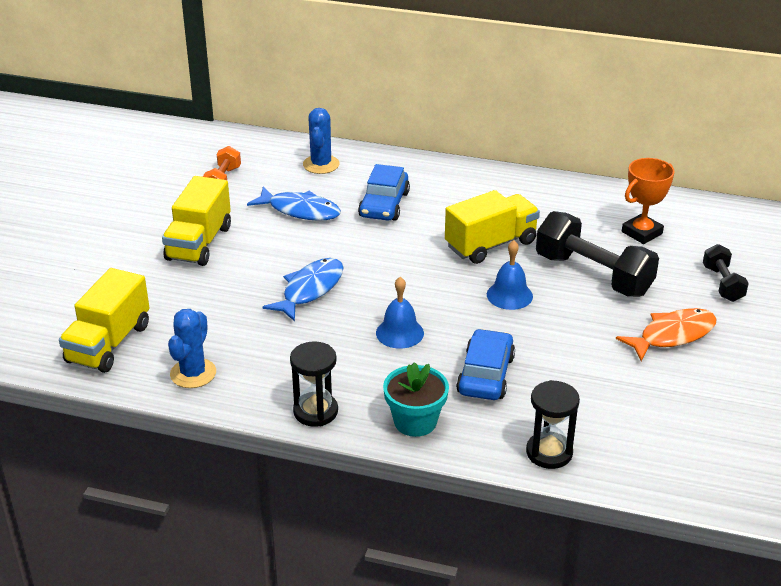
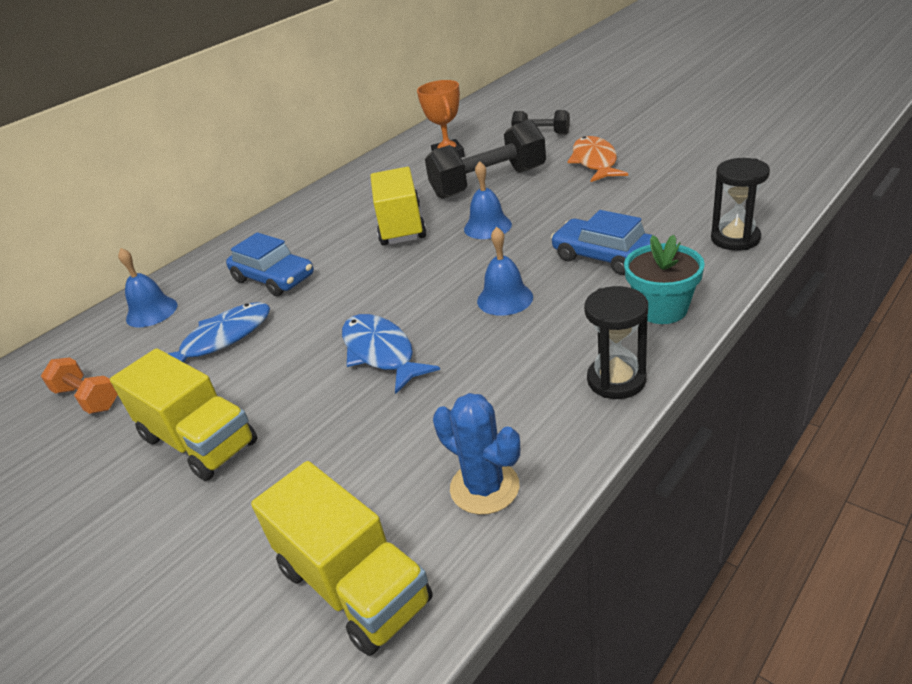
camera: 60 degrees left, 0 degrees up
(321, 164) = (151, 312): blue cactus -> blue bell

